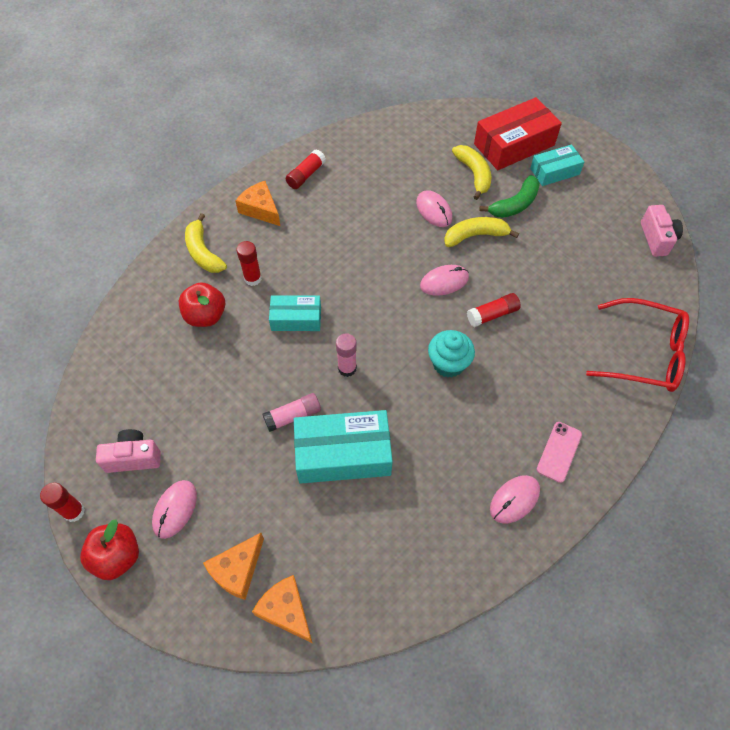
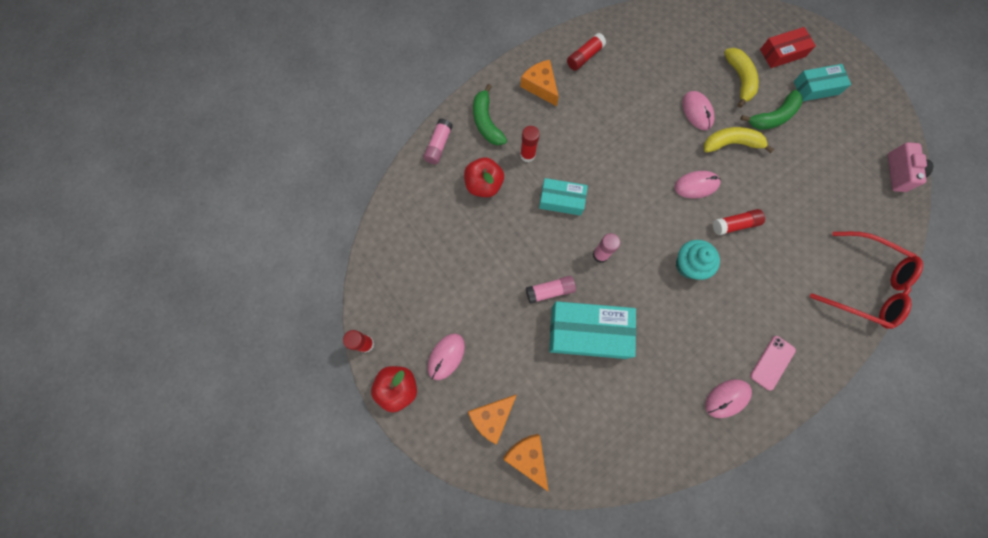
camera: 10 degrees right, 15 degrees up
(133, 458) = (415, 305): pink camera -> none
(150, 283) = (438, 145): none -> pink glue stick
(203, 252) = (486, 122): yellow banana -> green banana
(514, 145) = (782, 53): red box -> red box, size x0.60

